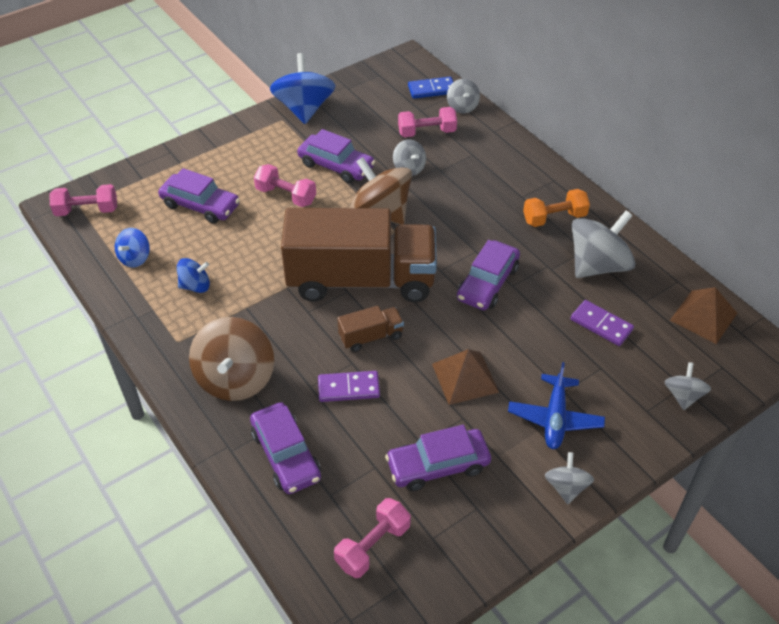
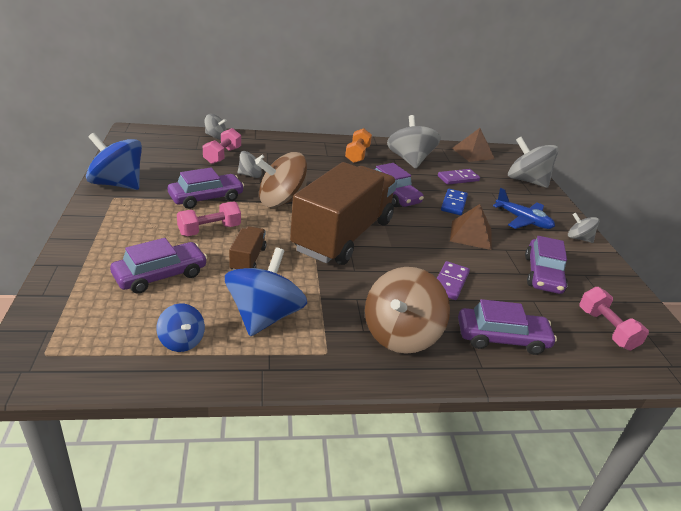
camera: 65 degrees left, 15 degrees down
(87, 210) = (60, 351): pink dumbbell -> none
(195, 286) = (264, 316): blue spinning top -> blue spinning top, size x1.91
(235, 379) = (400, 334): brown spinning top -> brown spinning top turned 90 degrees clockwise
(371, 336) = (405, 254): brown truck -> brown truck (248, 259)
(431, 89) = (181, 137): blue domino -> blue domino (453, 204)
(683, 396) = (526, 181): grey spinning top -> grey spinning top, size x1.91

